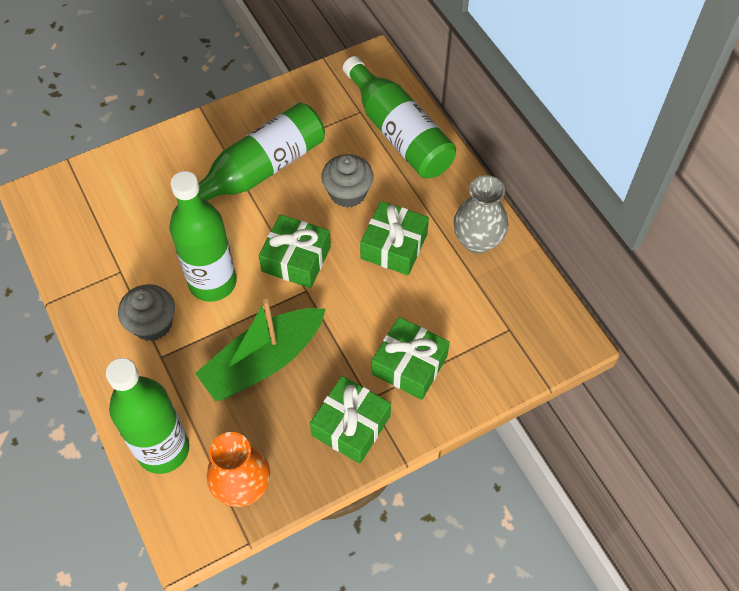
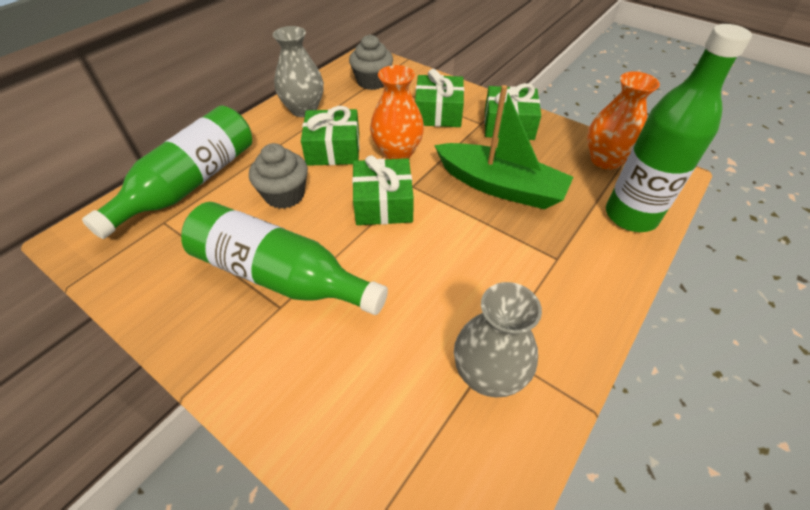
camera: 115 degrees left, 10 degrees down
(107, 258) = (488, 375): none -> grey vase
(152, 324) = (531, 282): grey cupcake -> grey cupcake (372, 82)
(212, 282) = (449, 254): green bottle -> none
(359, 297) = (397, 153): none -> orange vase

